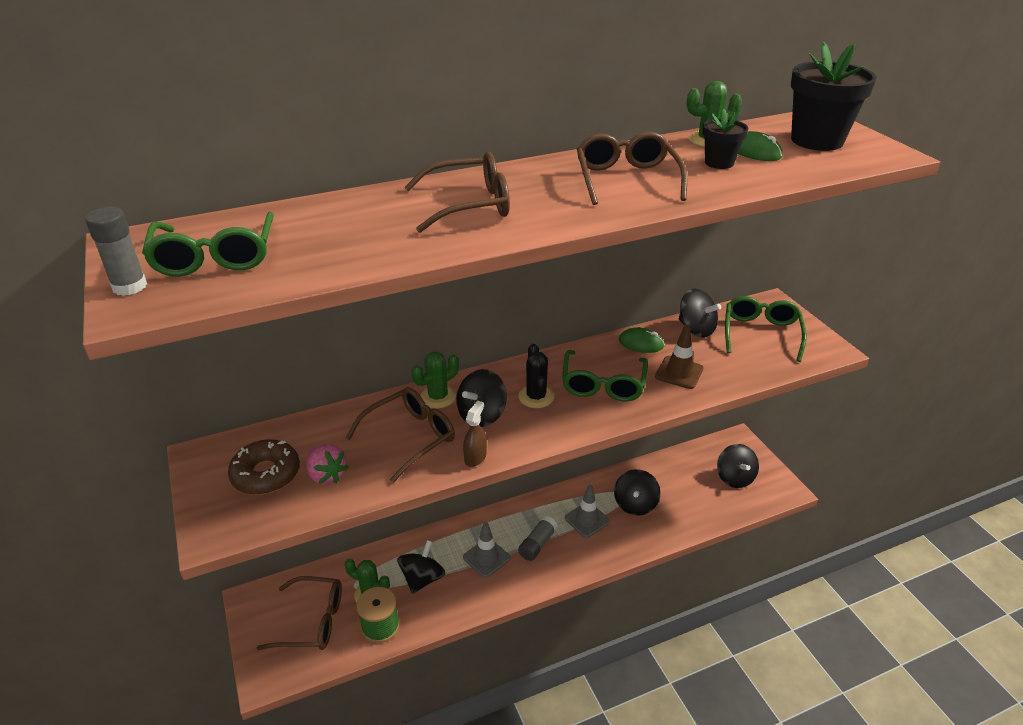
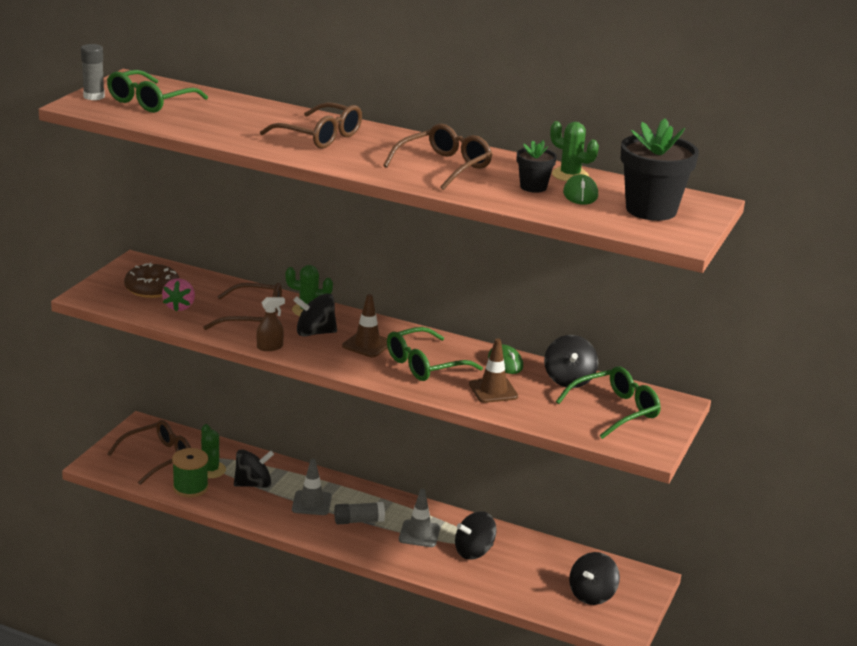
camera: 45 degrees right, 10 degrees down
(312, 621) = (158, 458): brown glasses -> brown glasses turned 90 degrees counterclockwise
(536, 397) = (367, 345): black cactus -> brown traffic cone

